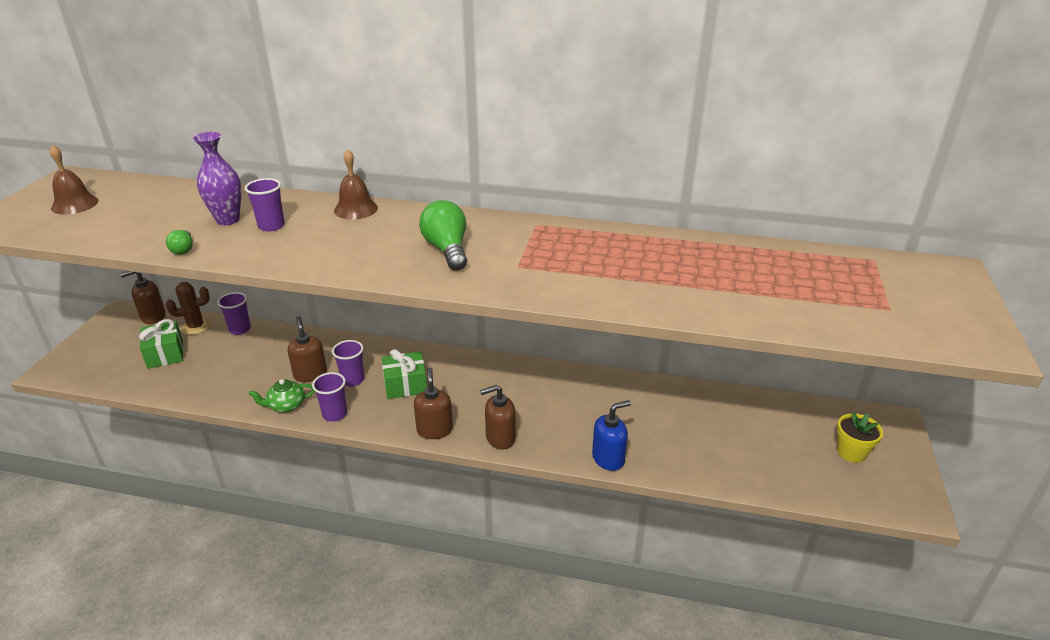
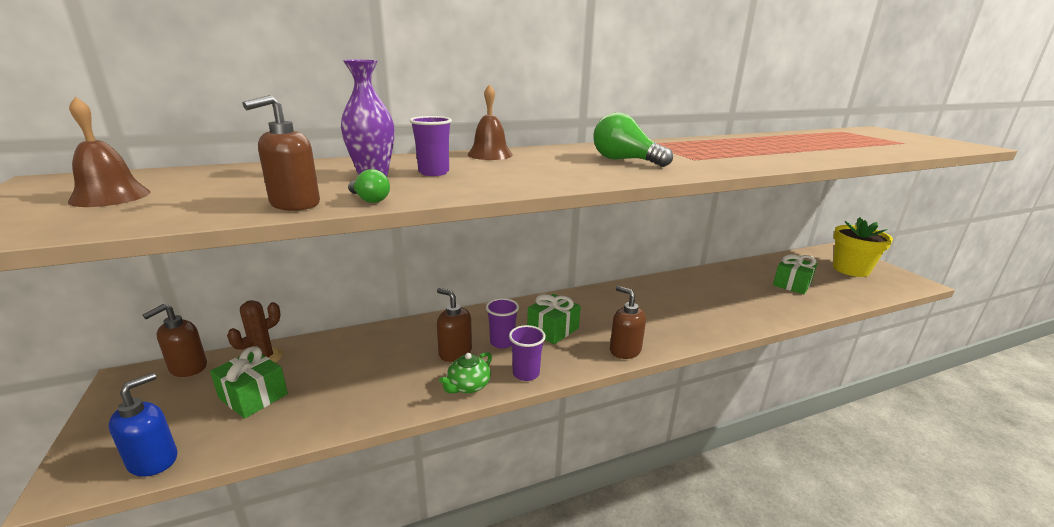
camera: 35 degrees left, 10 degrees down
(240, 329) = (324, 343): purple cup -> none
(500, 438) = (677, 336): brown soap dispenser -> brown soap dispenser (294, 204)
(608, 458) = (758, 320): blue soap dispenser -> blue soap dispenser (153, 460)
(727, 438) = (792, 284): none -> green gift
(851, 452) = (851, 269): yellow flower pot -> yellow flower pot, size x1.66

